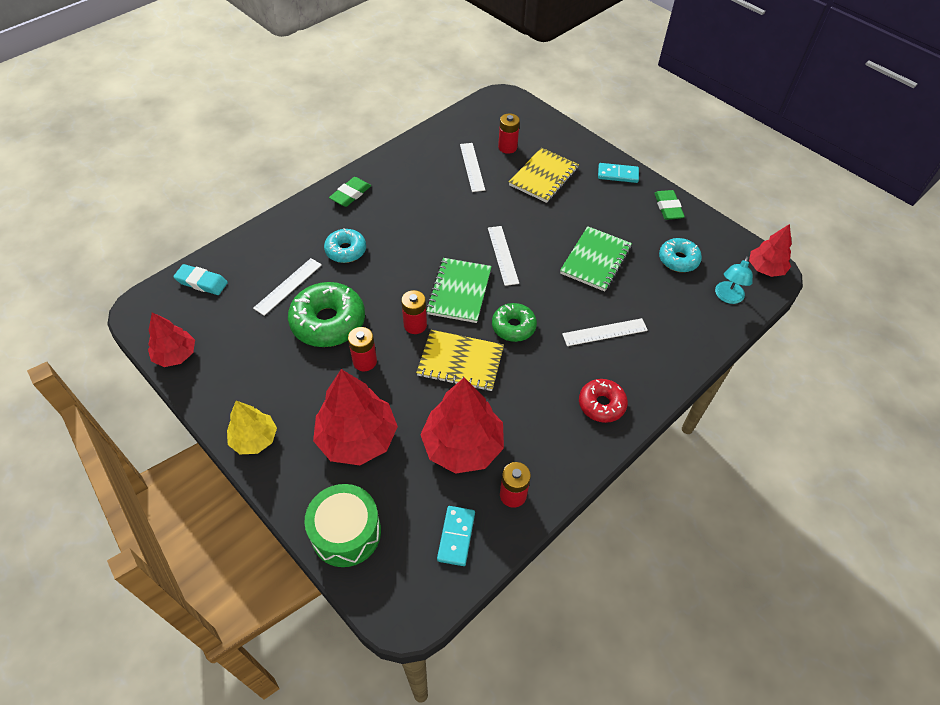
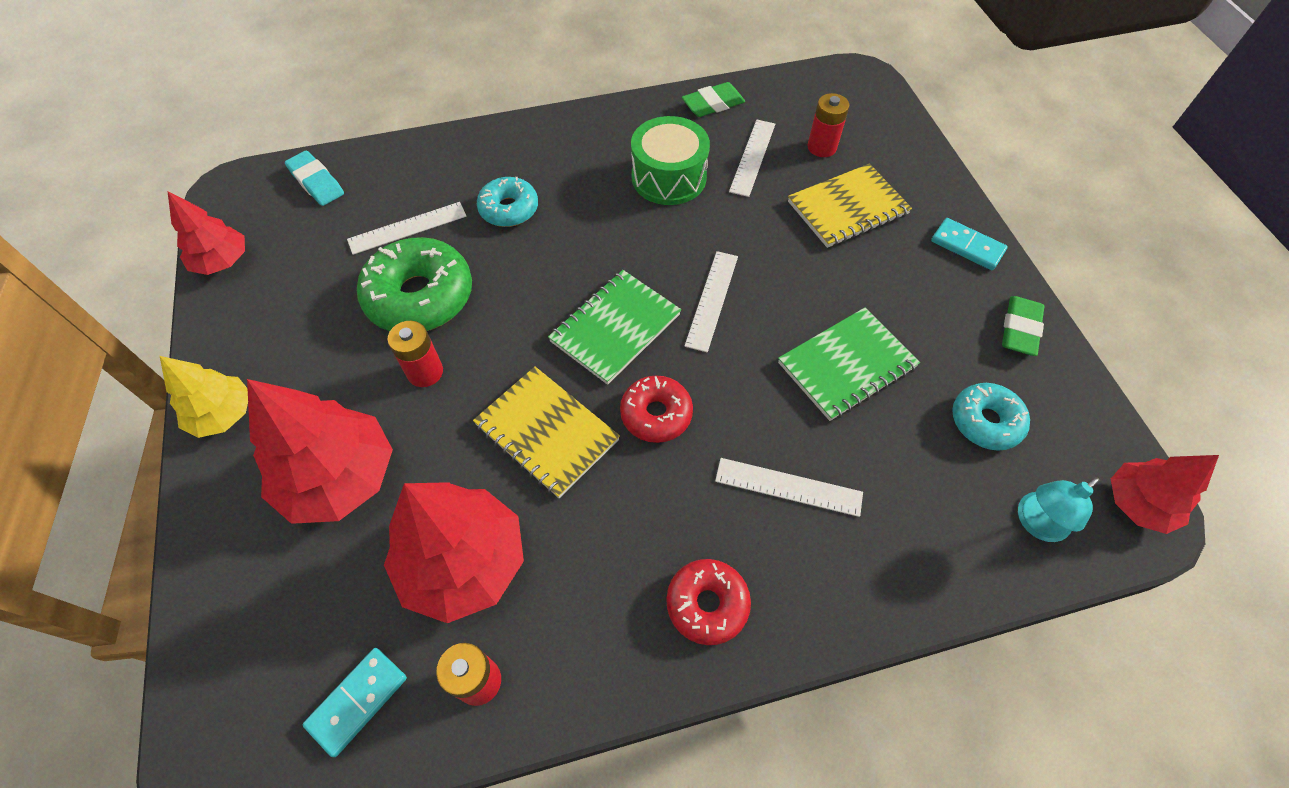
camera: 30 degrees right, 5 degrees up
(346, 532) = (228, 609): green drum -> green drum (669, 177)
(350, 194) = (567, 137): green eraser -> green eraser (713, 104)
(415, 325) = (524, 350): red battery -> none
(513, 327) = (656, 414): green donut -> red donut

